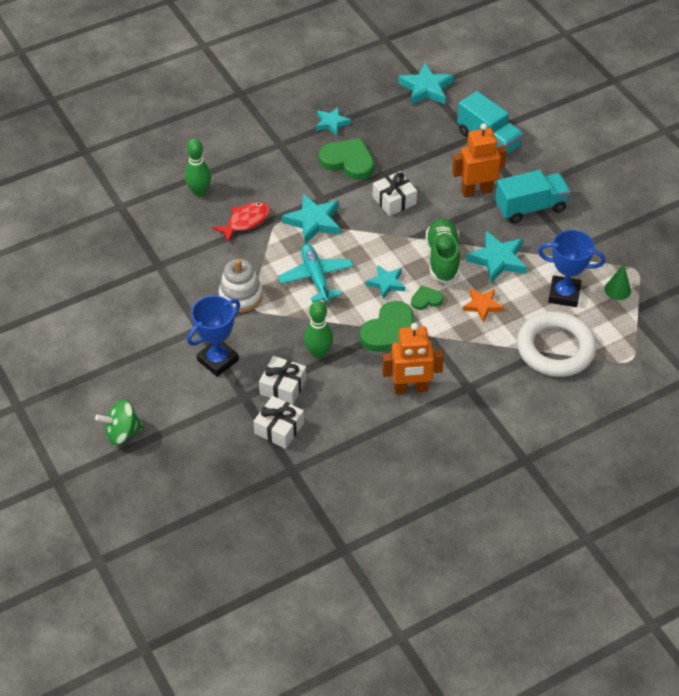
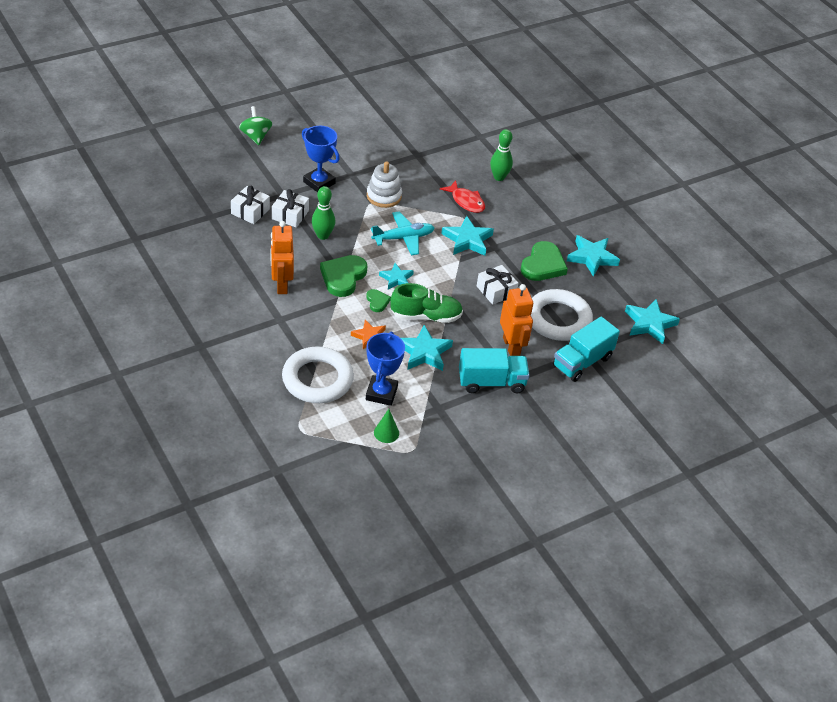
camera: 85 degrees right, 5 degrees down
(331, 123) = (592, 257): turquoise star -> turquoise star, size x1.56
(390, 331) = (343, 277): green heart -> green heart turned 75 degrees clockwise
(430, 154) = (558, 319): none -> white ring
(530, 208) = (491, 382): turquoise truck -> turquoise truck turned 75 degrees counterclockwise

